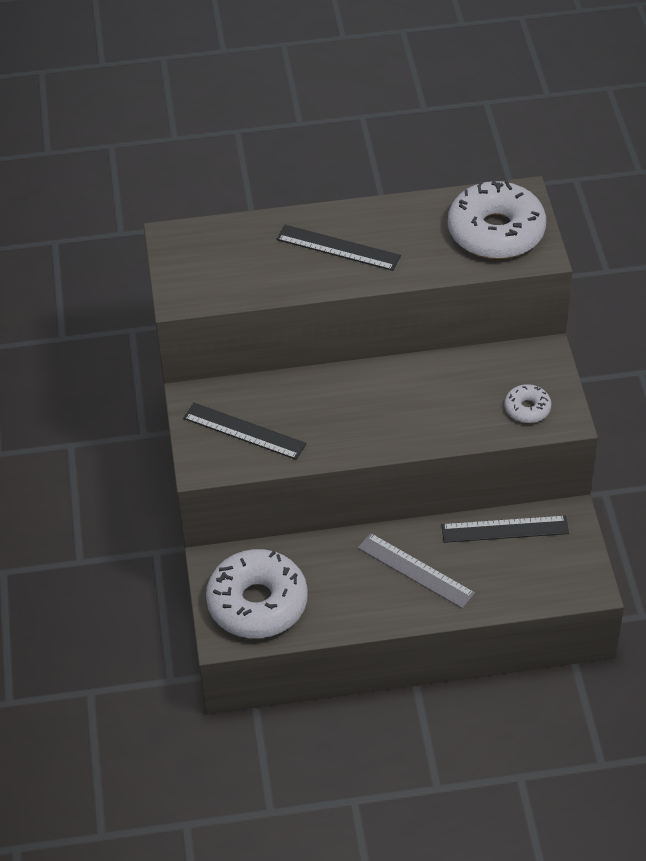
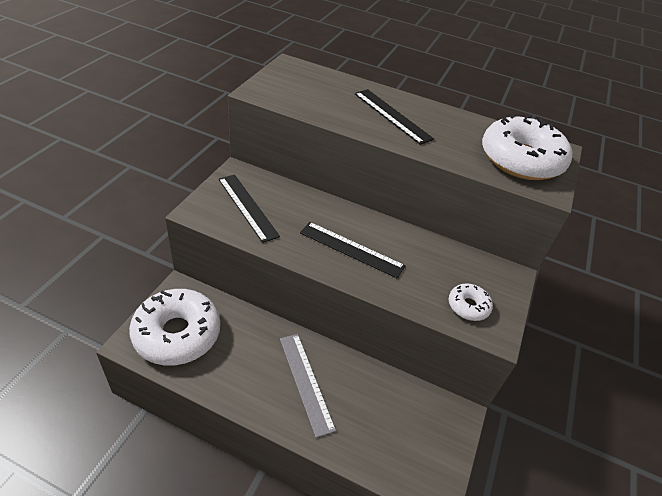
camera: 25 degrees right, 5 degrees down
(505, 529) = (398, 393): black ruler -> black ruler (351, 249)

